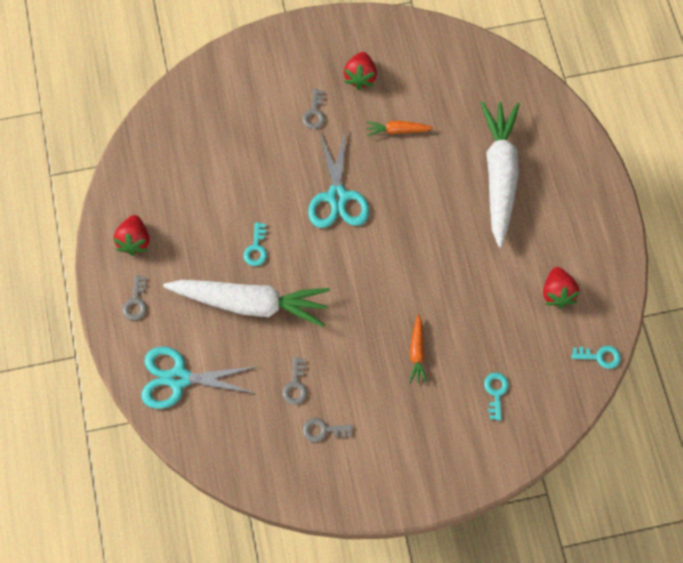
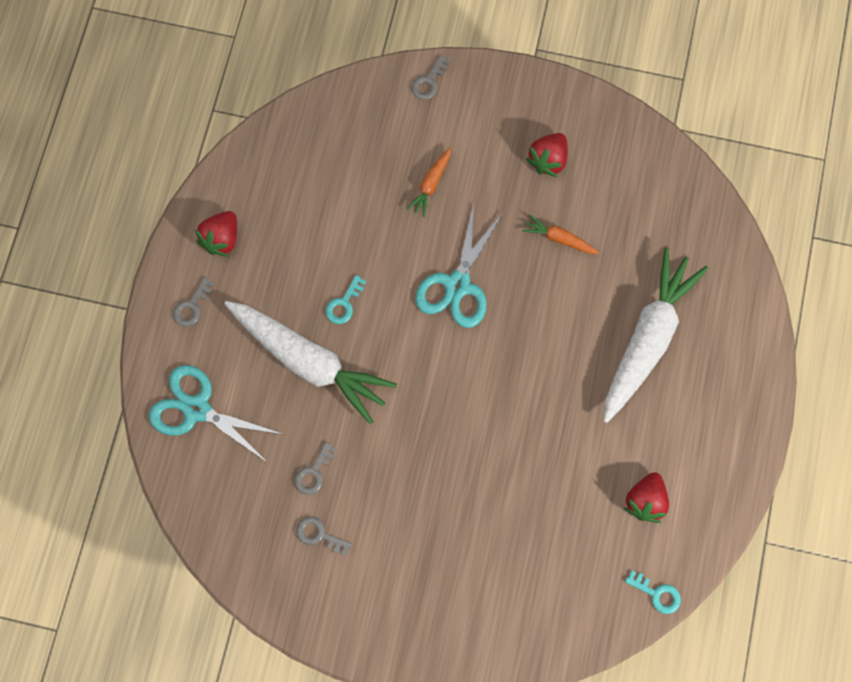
camera: 25 degrees right, 5 degrees up
(314, 113) = (478, 180): grey key -> grey key (429, 82)
(417, 352) = (460, 496): orange carrot -> orange carrot (431, 184)
(496, 392) = (523, 580): turquoise key -> none

